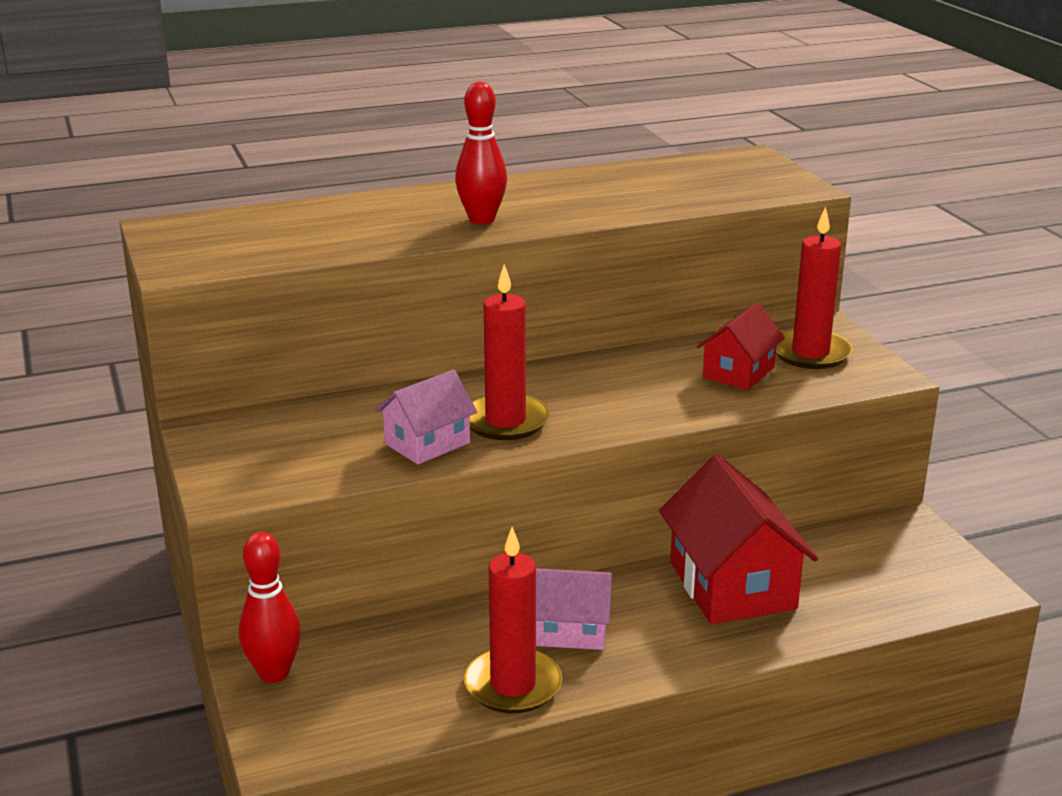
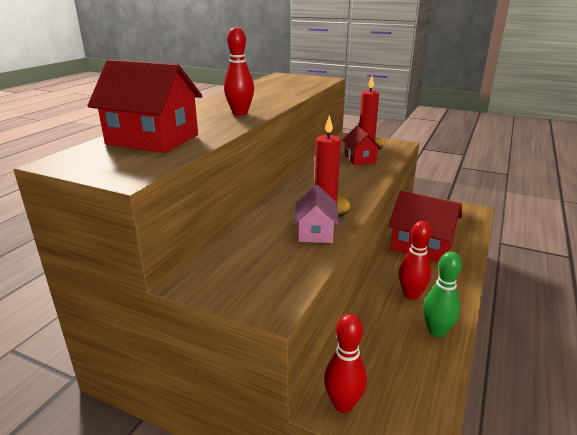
camera: 45 degrees left, 0 degrees up
(294, 228) = (152, 140): none -> red house
(513, 685) = (436, 331): red candle -> green bowling pin
(571, 631) = (411, 295): pink house -> red bowling pin

